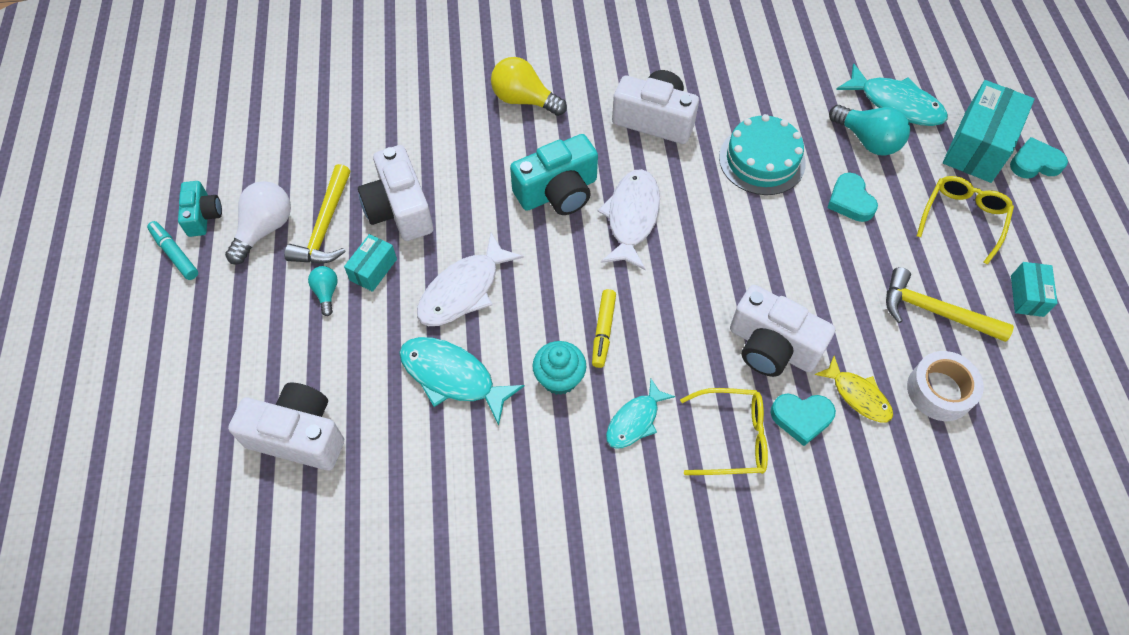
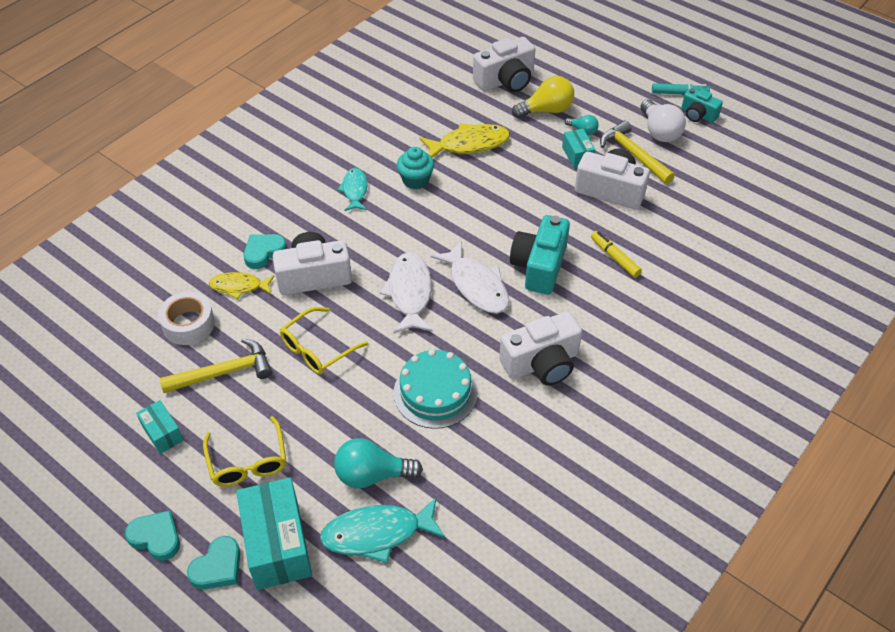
camera: 135 degrees right, 10 degrees down
(453, 377) = (469, 144): turquoise fish -> yellow fish
(464, 290) = (518, 180): white fish -> white fish (410, 293)
(524, 100) = (642, 306): yellow light bulb -> yellow light bulb (546, 110)
(603, 331) = (419, 215): yellow marker -> yellow marker (615, 257)
(732, 437) = (295, 218): yellow glasses -> yellow glasses (317, 348)
(850, 201) = (343, 410): turquoise heart -> turquoise heart (156, 537)

